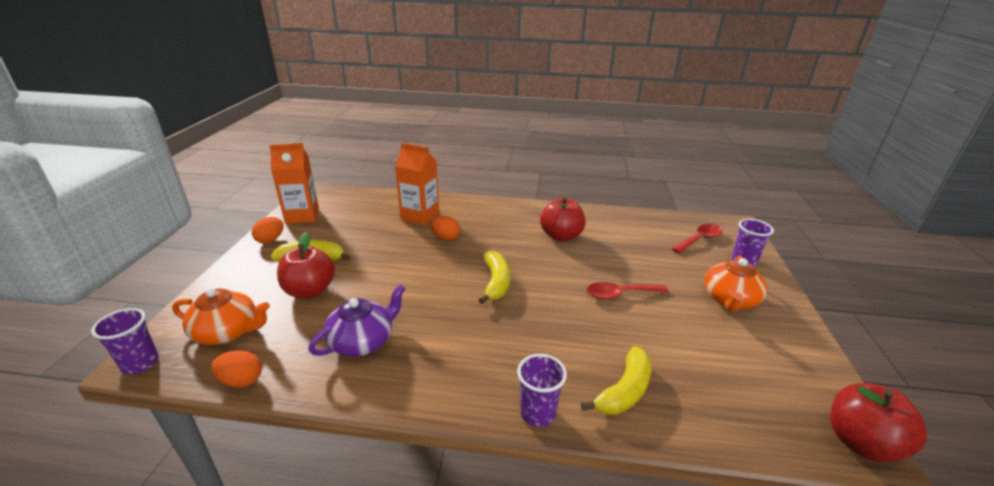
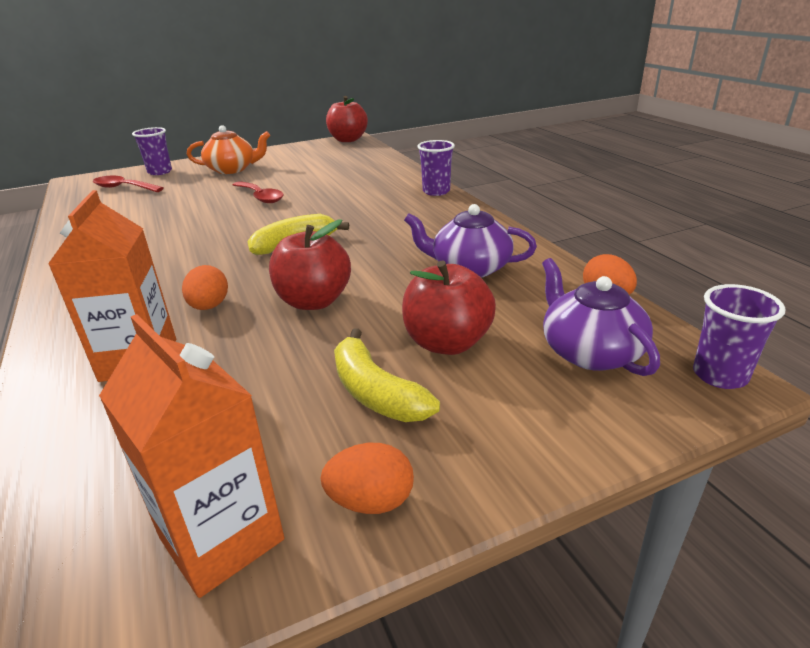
camera: 120 degrees left, 0 degrees up
(228, 332) = (589, 352): orange teapot -> purple teapot
(561, 236) = (153, 241): red apple -> red apple (314, 301)
(624, 391) = (380, 178): yellow banana -> none

